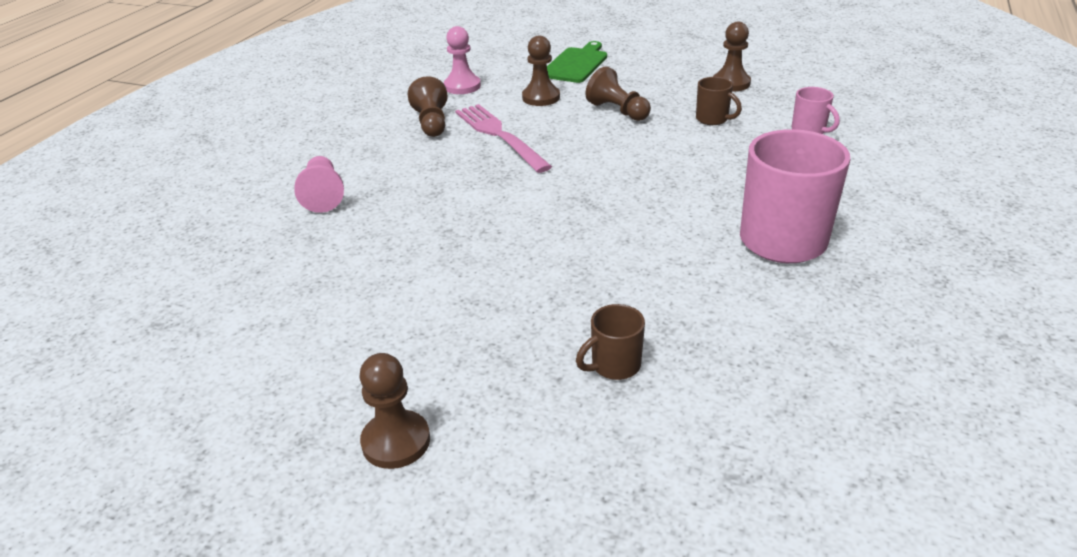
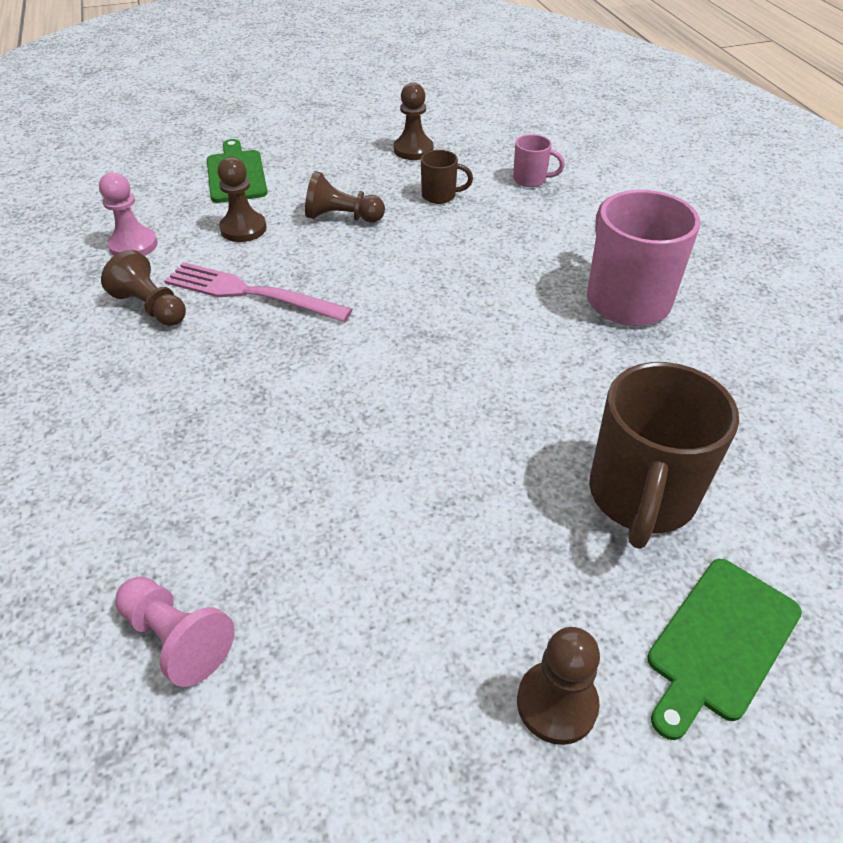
camera: 40 degrees left, 10 degrees up
(323, 195) = (124, 461): pink pawn -> pink pawn (177, 638)
(551, 479) = (719, 642): none -> green cutting board
(614, 365) = (641, 497): brown mug -> brown mug, size x2.10

